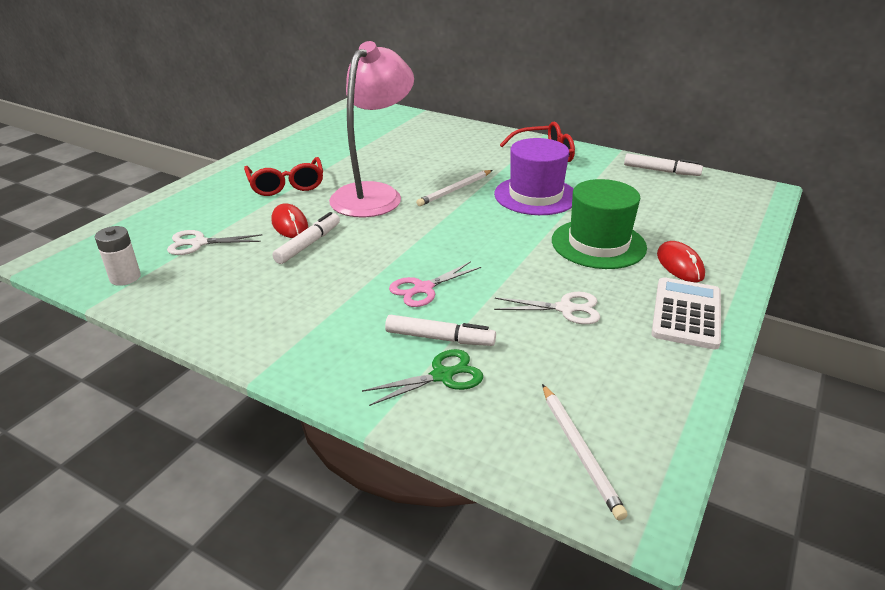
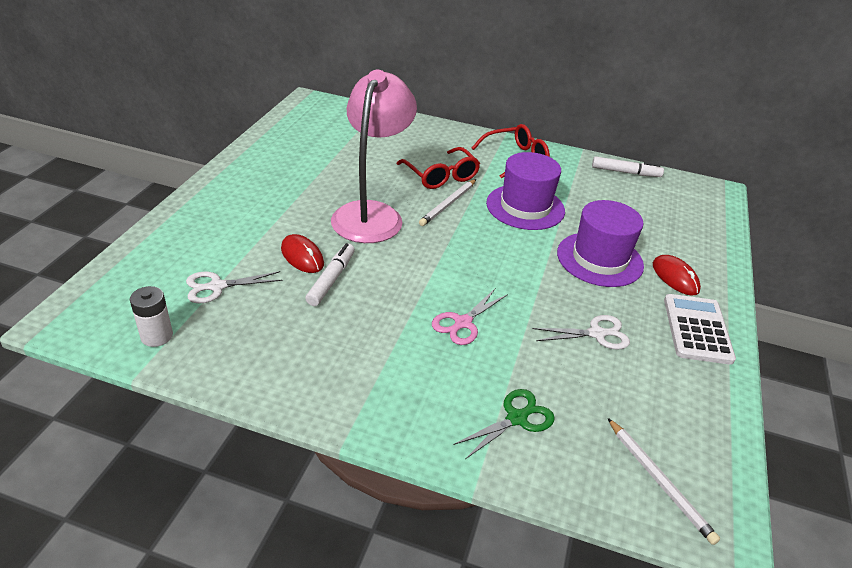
camera: 15 degrees left, 5 degrees up
(286, 185) = (278, 207): red glasses -> red glasses (441, 176)
(439, 338) = (498, 377): white marker -> none
(598, 244) = (599, 259): green hat -> purple hat

